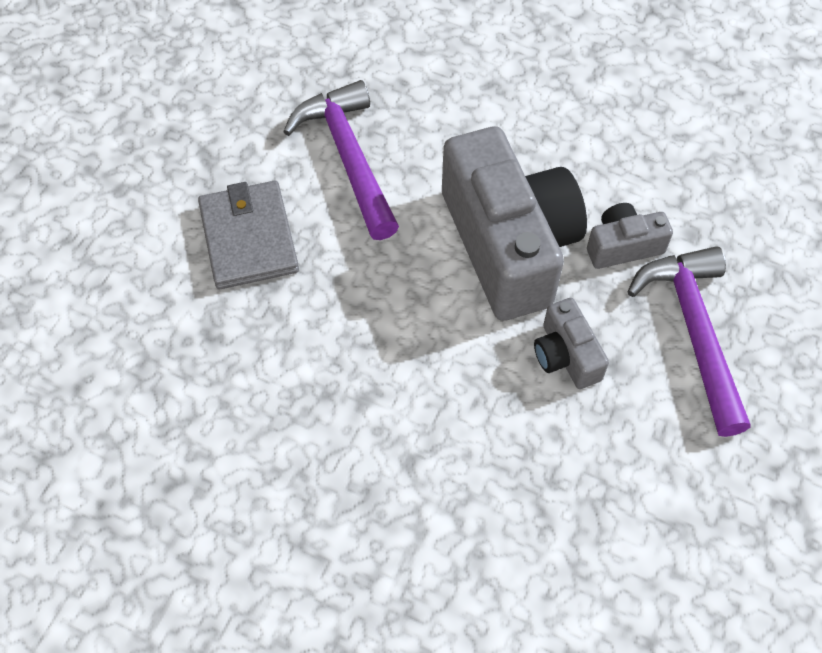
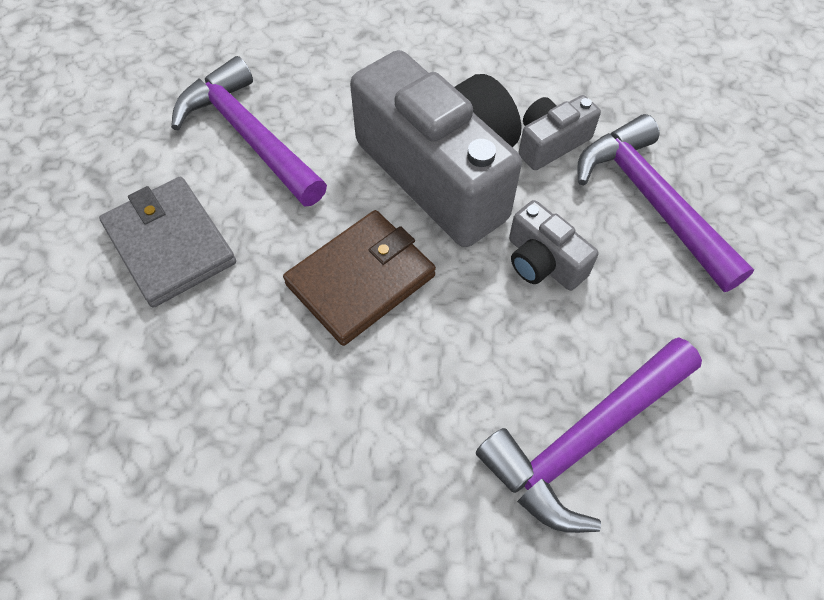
camera: 20 degrees left, 0 degrees up
(398, 320) = (361, 280): none -> brown wallet
(534, 518) = (585, 439): none -> purple hammer

